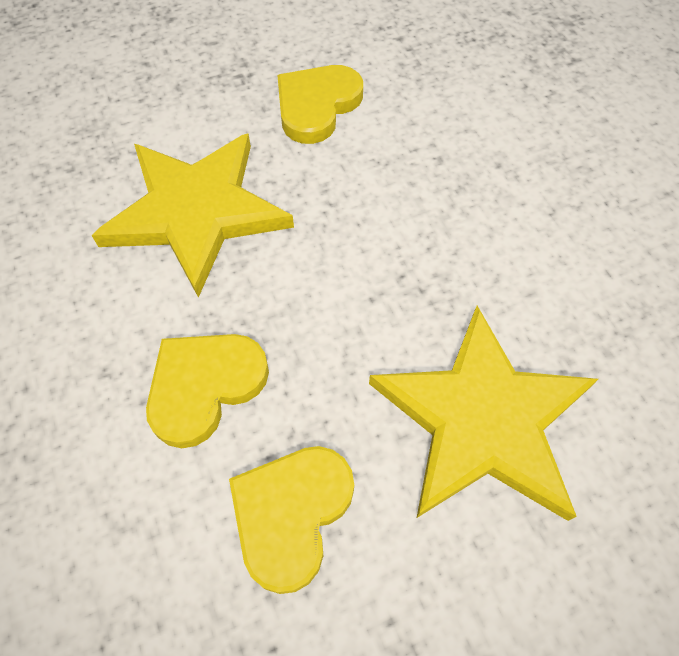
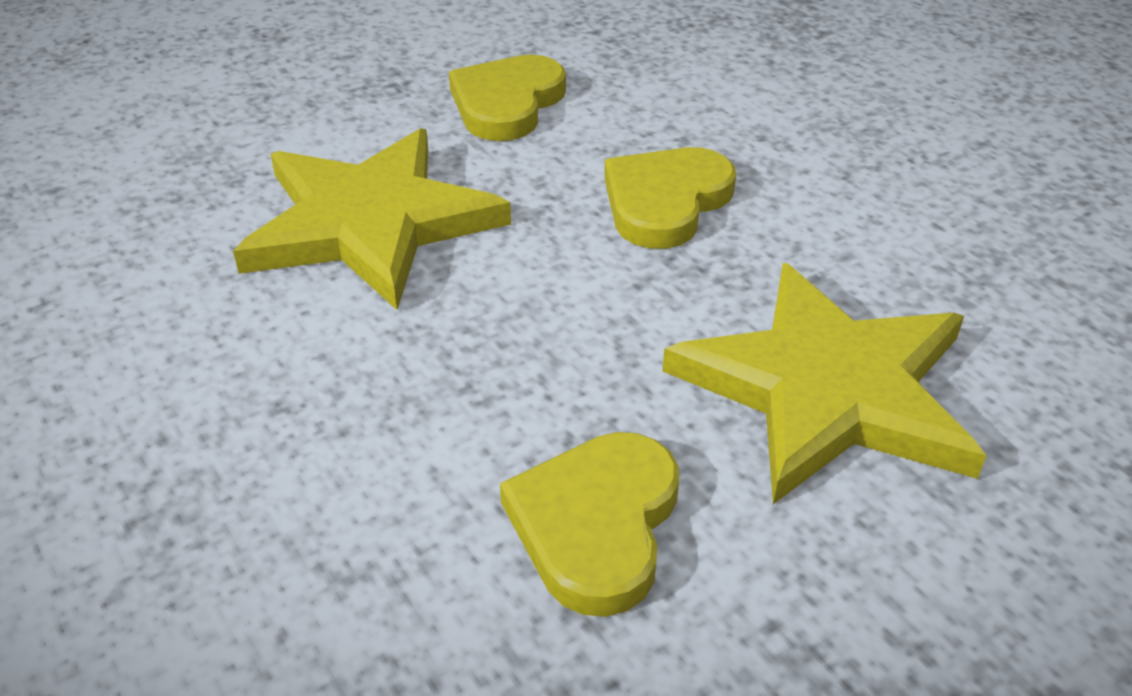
camera: 10 degrees left, 20 degrees down
(205, 386) = (432, 402): yellow heart -> yellow heart (665, 202)

